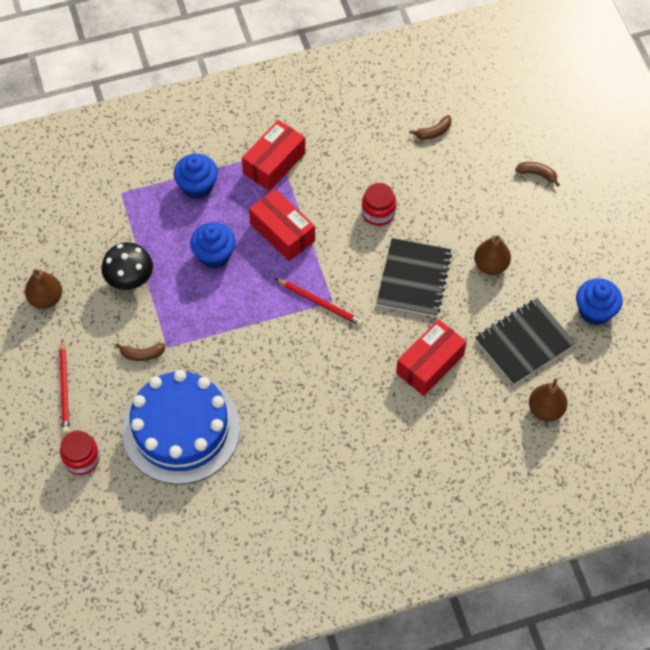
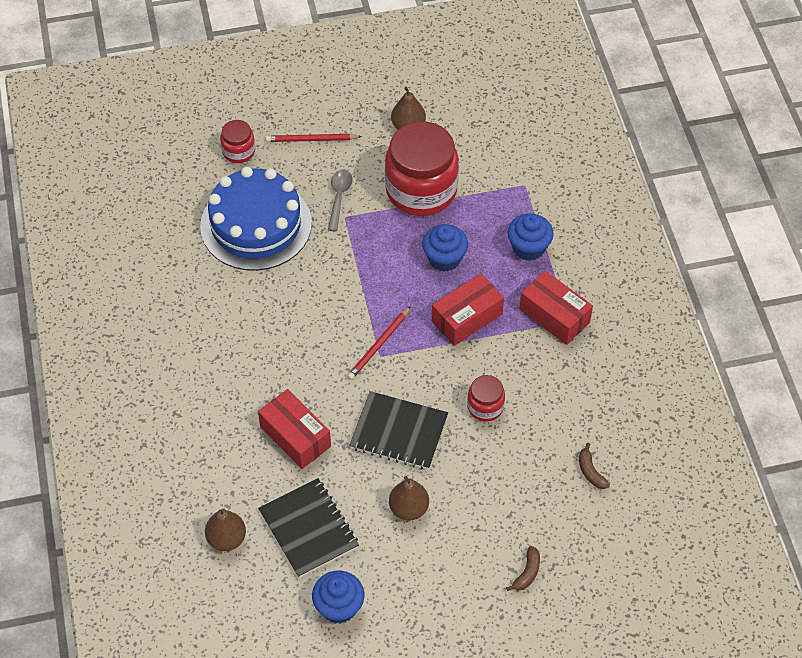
camera: 95 degrees right, 5 degrees down
(130, 281) = (421, 190): black mushroom -> red jar
(142, 354) = (339, 197): brown banana -> grey spoon

